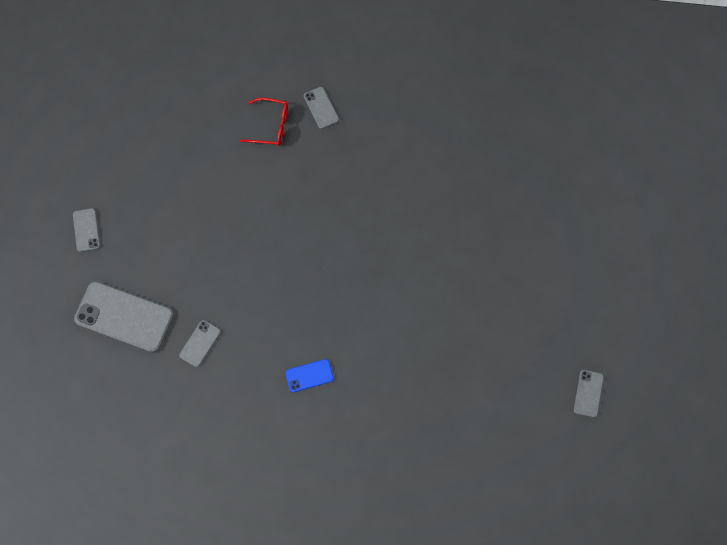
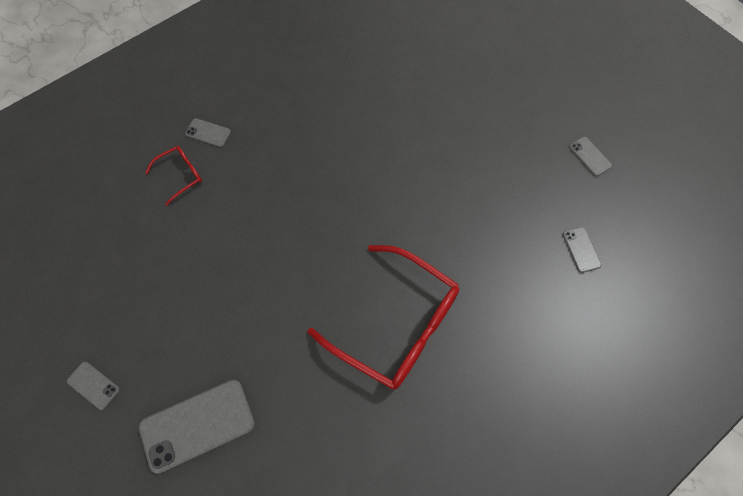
camera: 45 degrees left, 5 degrees down
(200, 343) = (285, 384): grey phone -> grey phone (581, 250)
(309, 375) = (396, 324): blue phone -> red glasses

